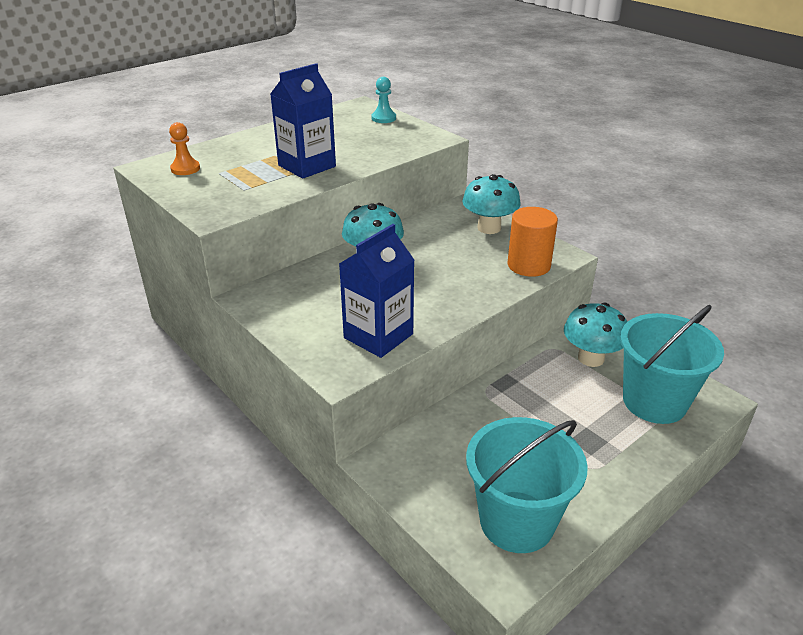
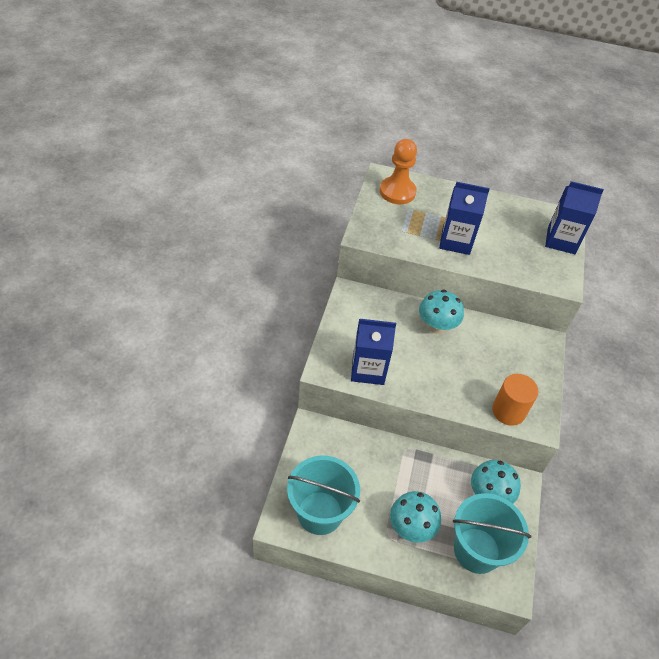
camera: 50 degrees right, 15 degrees up
(185, 169) = (397, 192): orange pawn -> orange pawn, size x1.85
(383, 118) = (561, 240): turquoise pawn -> blue carton
(489, 228) = (532, 368): turquoise mushroom -> turquoise mushroom (411, 527)

